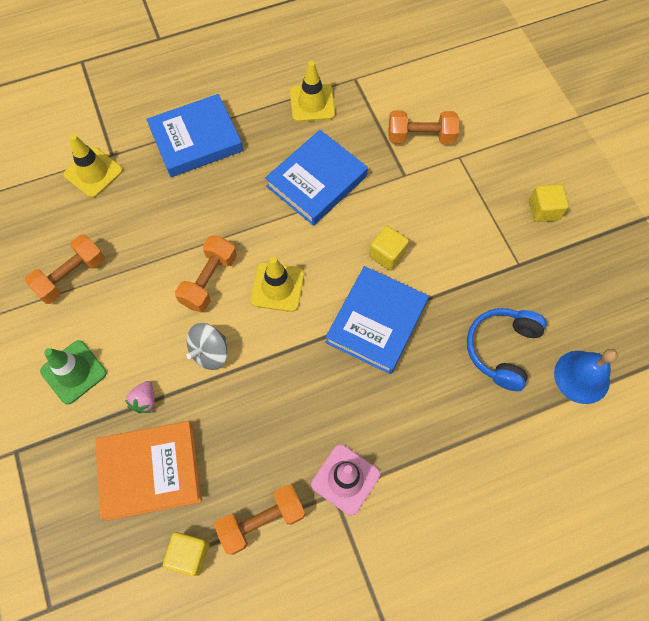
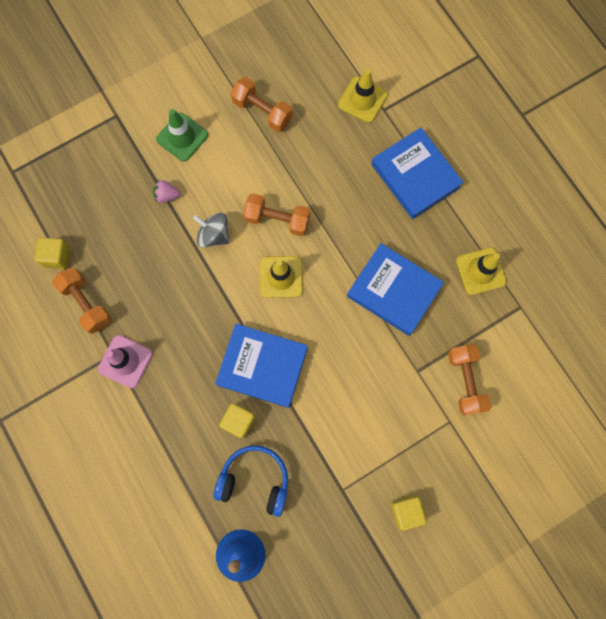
camera: 80 degrees right, 10 degrees up
(150, 471) = (113, 214): orange book -> none
(387, 254) = (330, 366): yellow cube -> yellow cube (239, 421)

